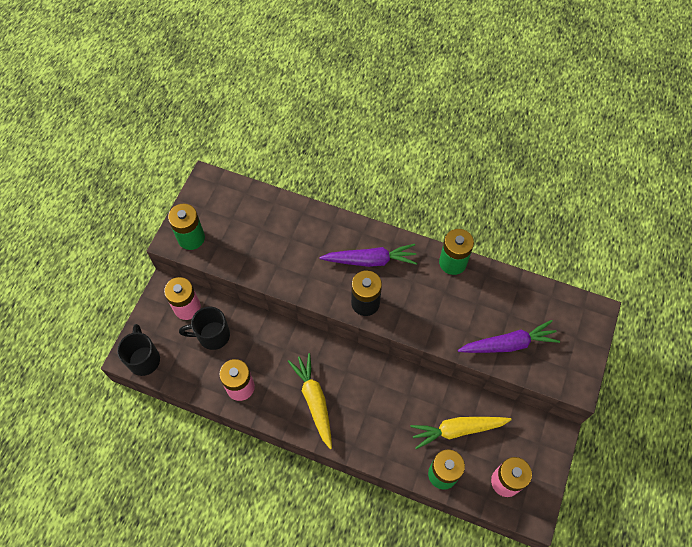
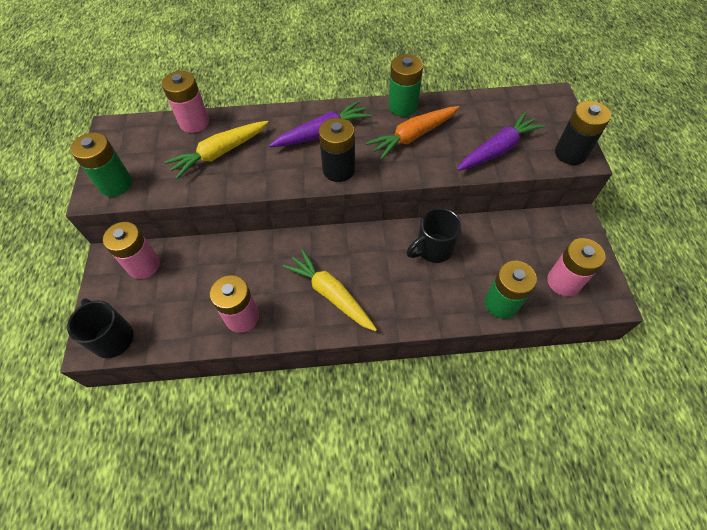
camera: 25 degrees left, 5 degrees down
(212, 335) = (185, 280): black mug -> black mug (433, 249)
(273, 203) = (194, 122): none -> pink battery
(444, 298) = (413, 136): none -> orange carrot
(457, 430) = (489, 257): yellow carrot -> yellow carrot (220, 153)
(569, 377) = (570, 153): none -> black battery

